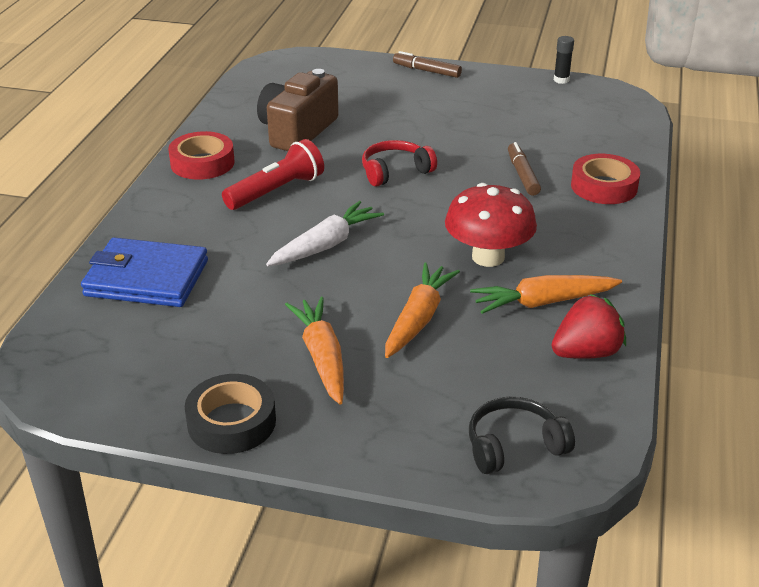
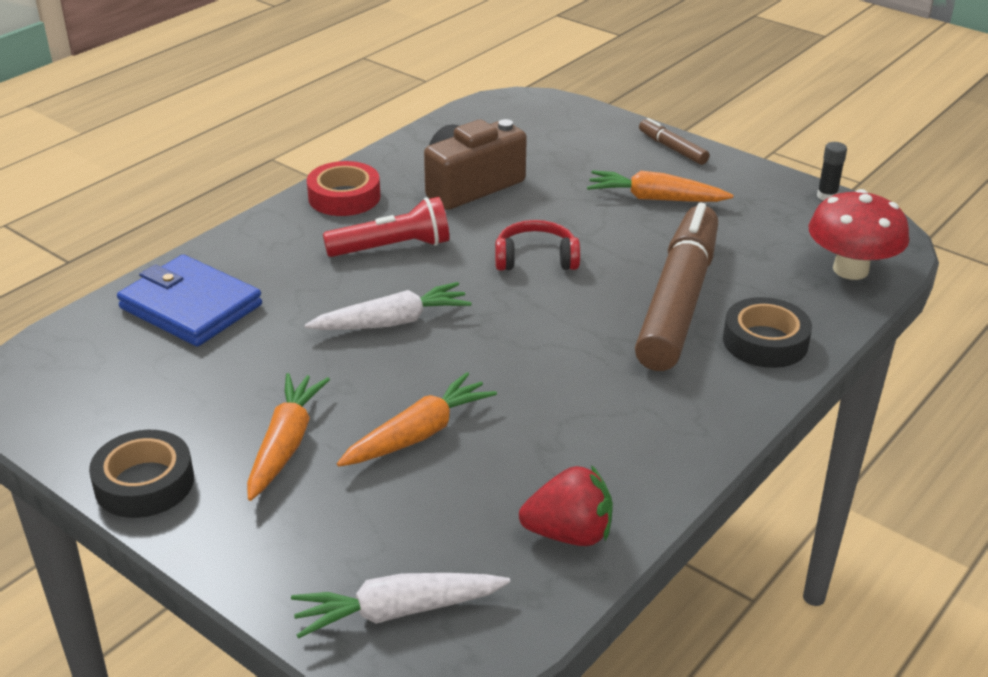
camera: 25 degrees right, 0 degrees up
(488, 257) = (554, 387): red mushroom -> red mushroom (850, 269)
(514, 446) = (398, 611): black headphones -> white carrot
(522, 175) = (678, 301): brown marker -> brown marker, size x2.38
(543, 302) = (571, 459): orange carrot -> orange carrot (655, 198)
(604, 186) = (765, 341): red tape -> black tape

